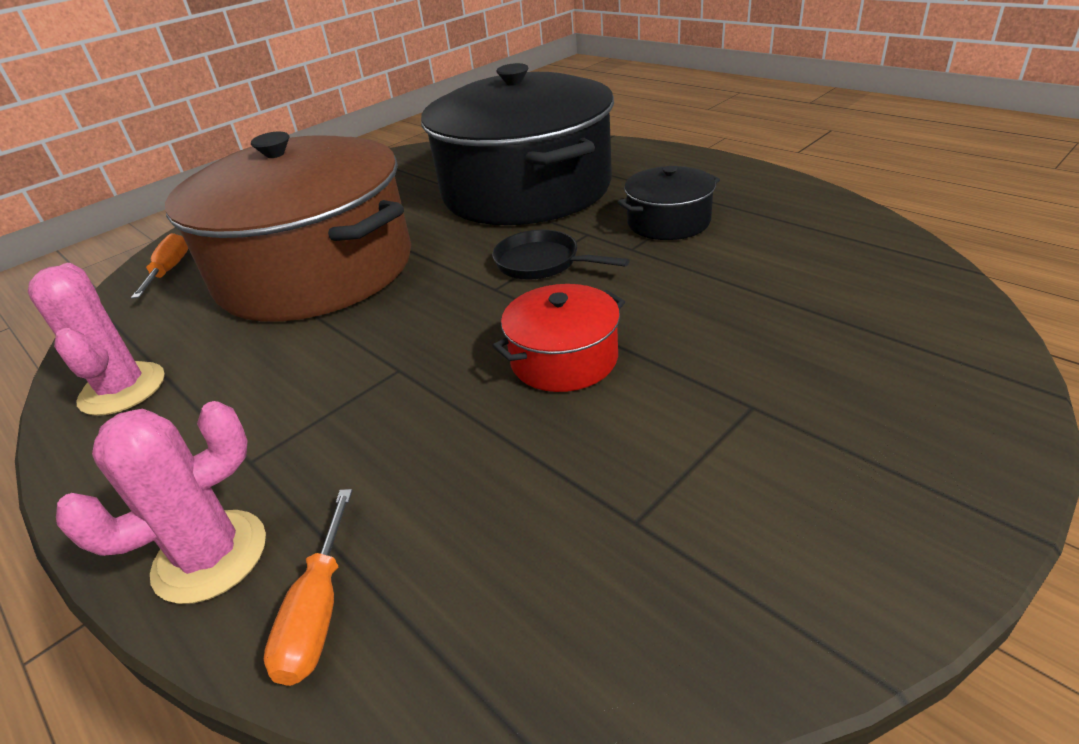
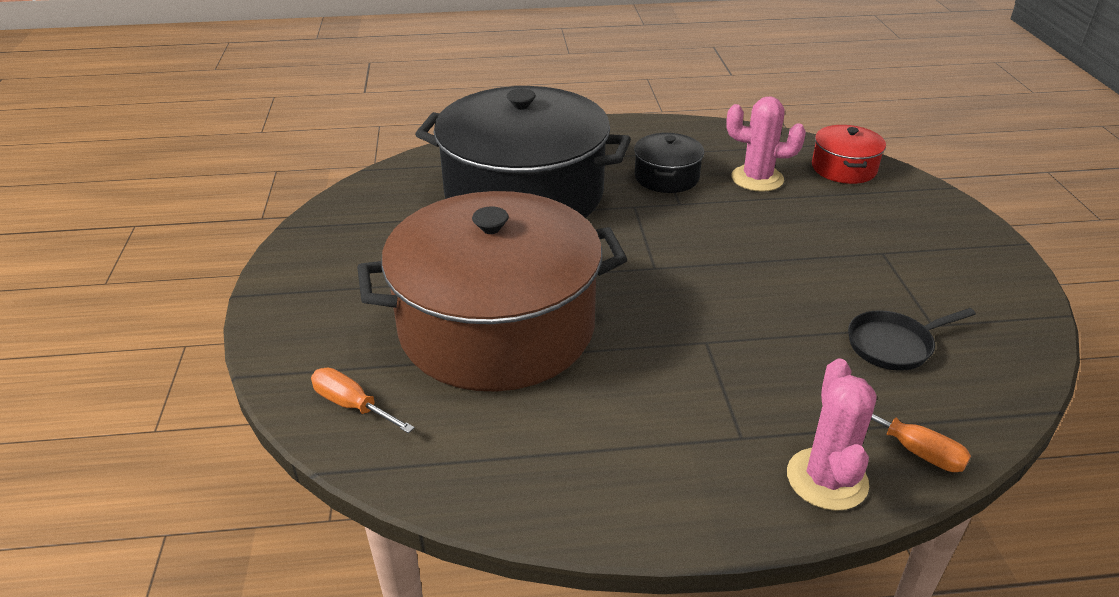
camera: 55 degrees left, 0 degrees up
(122, 389) = (557, 481): pink cactus -> pink cactus (757, 178)
(542, 263) = (648, 237): black pan -> black pan (893, 345)
(564, 359) = (773, 281): red pot -> red pot (844, 168)

